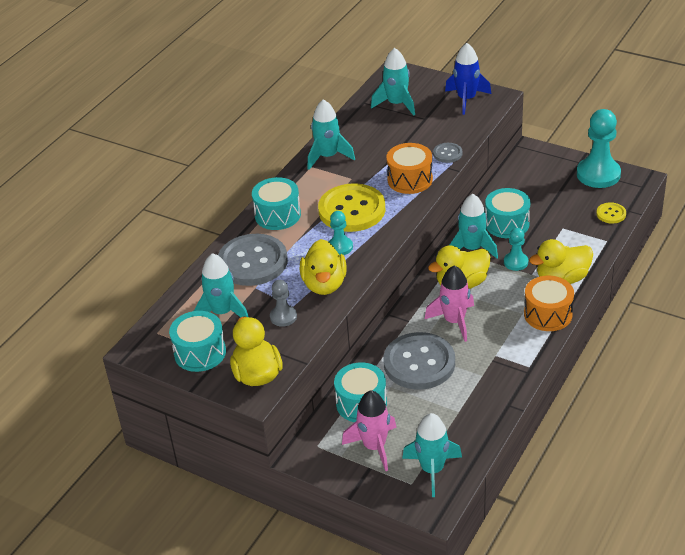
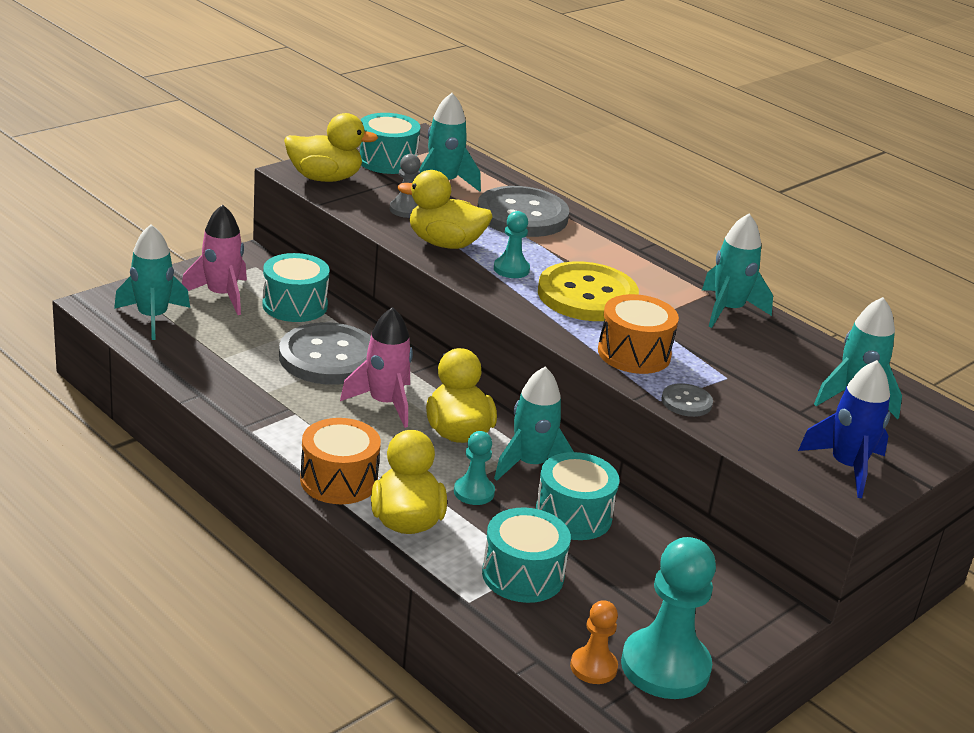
camera: 100 degrees right, 10 degrees down
(277, 215) = (608, 248): turquoise drum -> turquoise drum (522, 575)
(611, 214) = (538, 635): yellow button -> none
(617, 194) = (593, 667): none -> orange pawn

